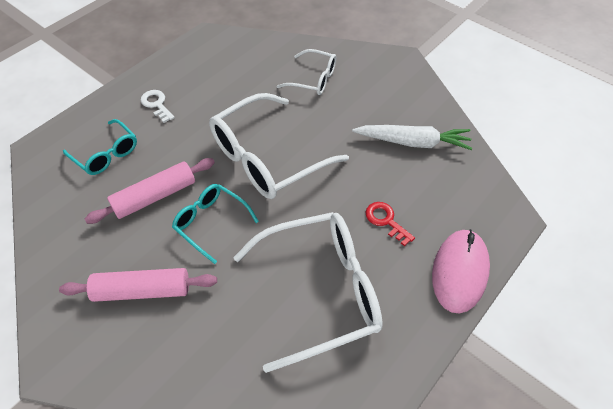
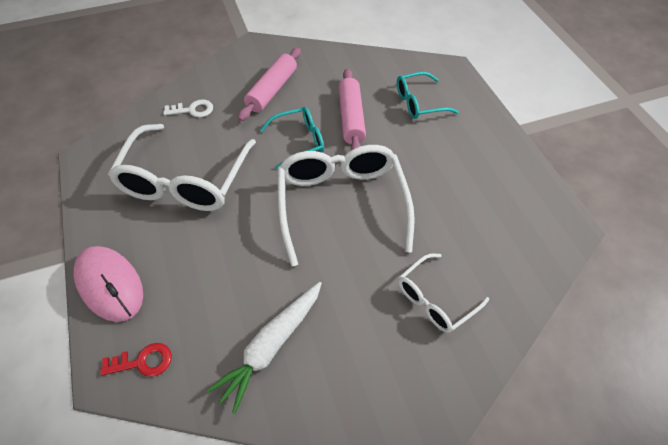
camera: 120 degrees right, 0 degrees up
(156, 104) = (466, 150): white key -> white key (192, 110)
(386, 221) = (202, 259): red key -> red key (143, 362)

